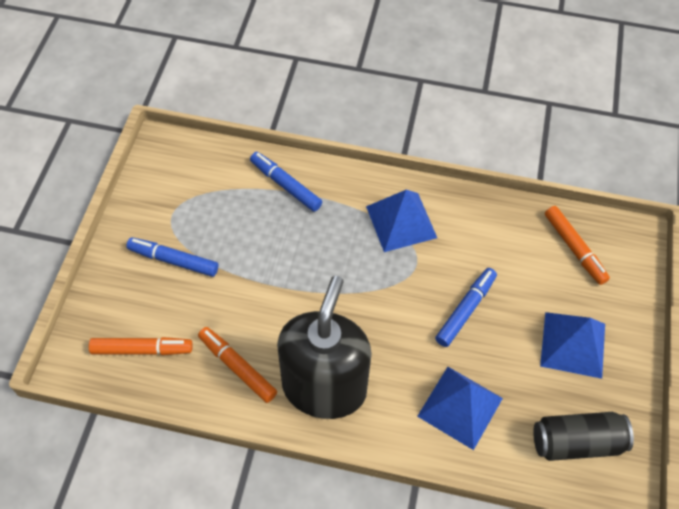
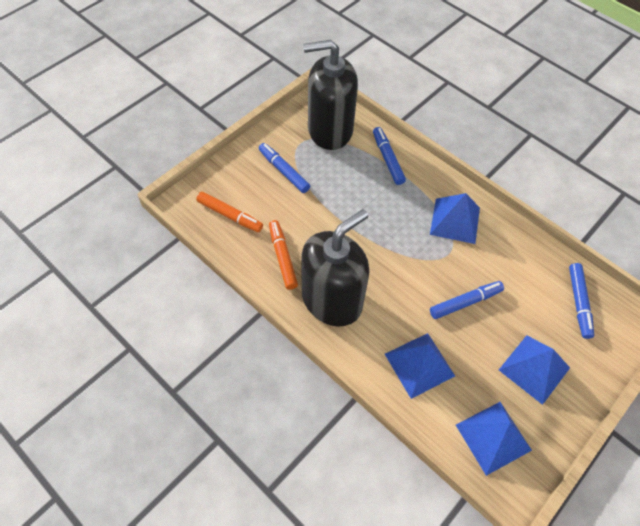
camera: 30 degrees right, 0 degrees up
(197, 182) = (330, 130): none -> black soap dispenser
(574, 248) = (578, 303): orange marker -> blue marker
(576, 442) = (493, 437): black can -> blue pyramid

